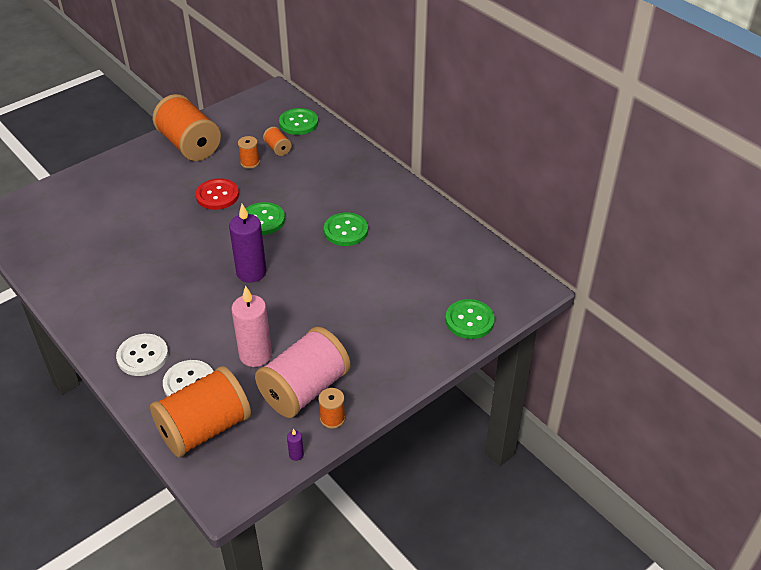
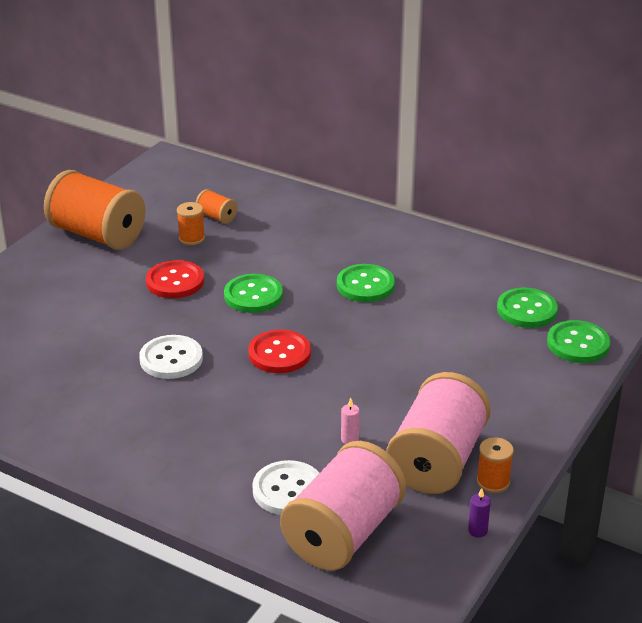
camera: 20 degrees left, 10 degrees down
(143, 356) = (204, 476): white button -> white button (171, 359)
(204, 429) = (343, 534): orange spool -> pink spool
(251, 272) = (279, 354): purple candle -> red button
(255, 355) = (349, 439): pink candle -> pink candle, size x0.41
(298, 123) = (223, 185): green button -> green button (527, 310)

